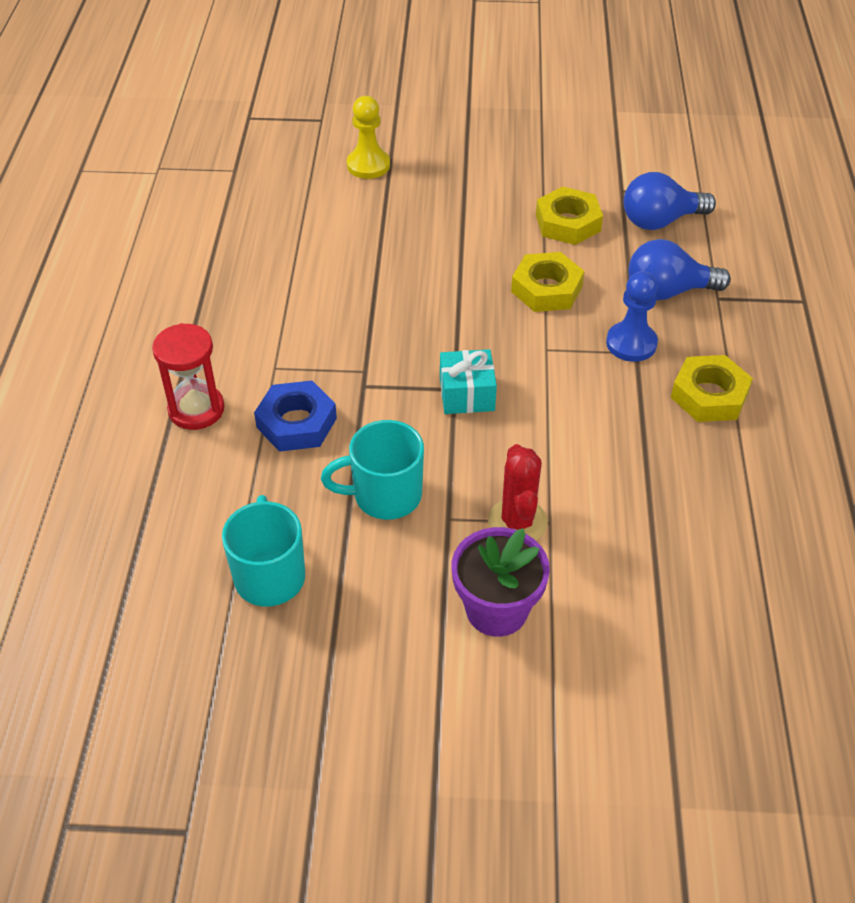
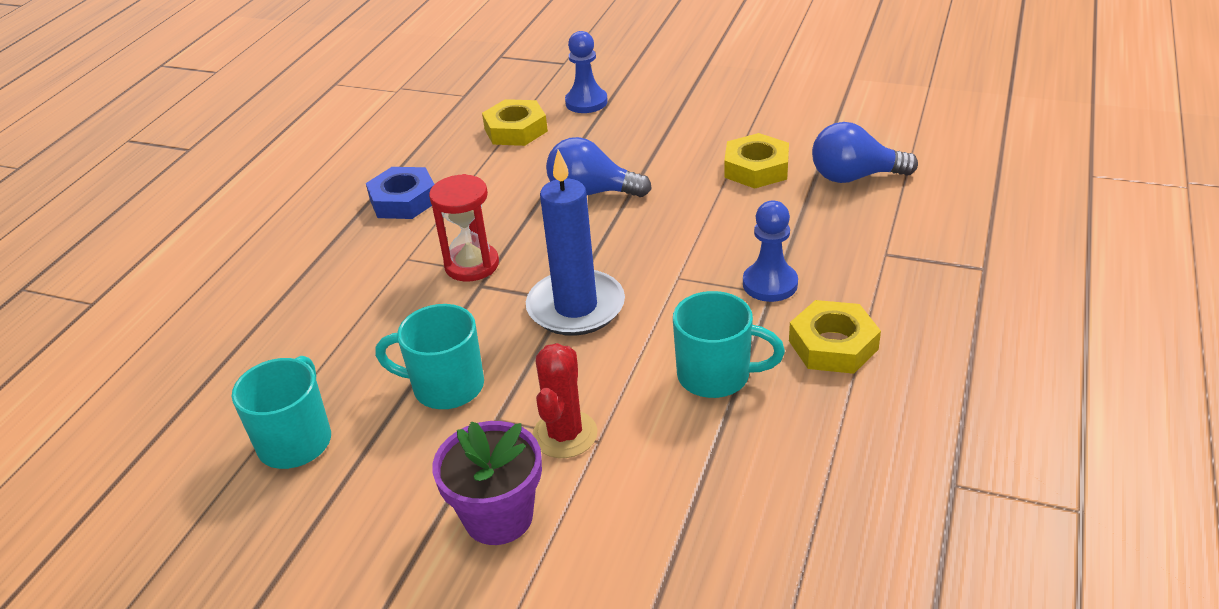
camera: 20 degrees right, 10 degrees down
(196, 409) = (317, 284): red hourglass -> red hourglass (472, 265)
(296, 423) = (399, 308): blue nut -> blue nut (403, 200)
(368, 165) = (586, 102): yellow pawn -> blue pawn
(467, 394) = (576, 307): turquoise gift -> blue candle
(546, 289) = (705, 224): yellow nut -> yellow nut (515, 130)
(623, 442) = (716, 376): none -> turquoise mug
(667, 291) = (832, 241): blue light bulb -> blue light bulb (591, 193)

